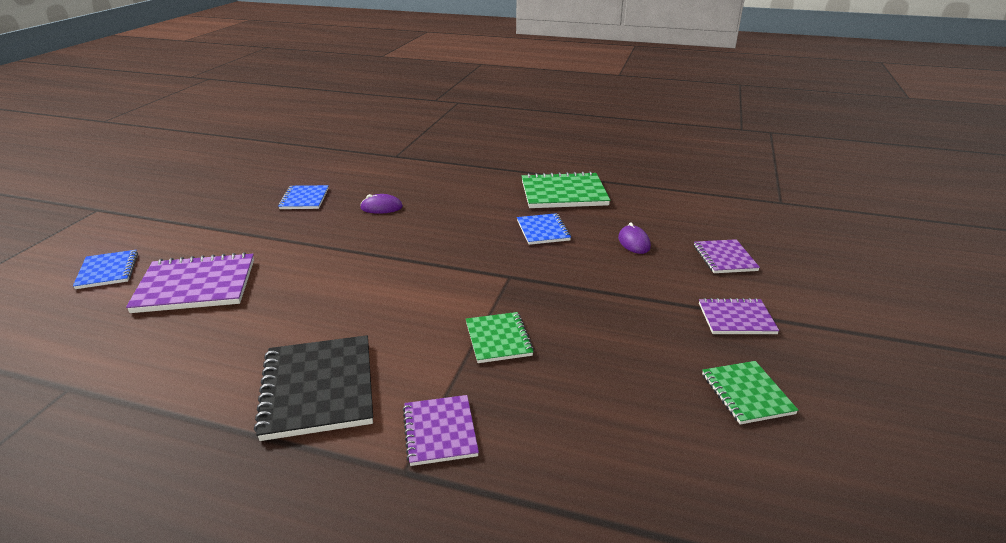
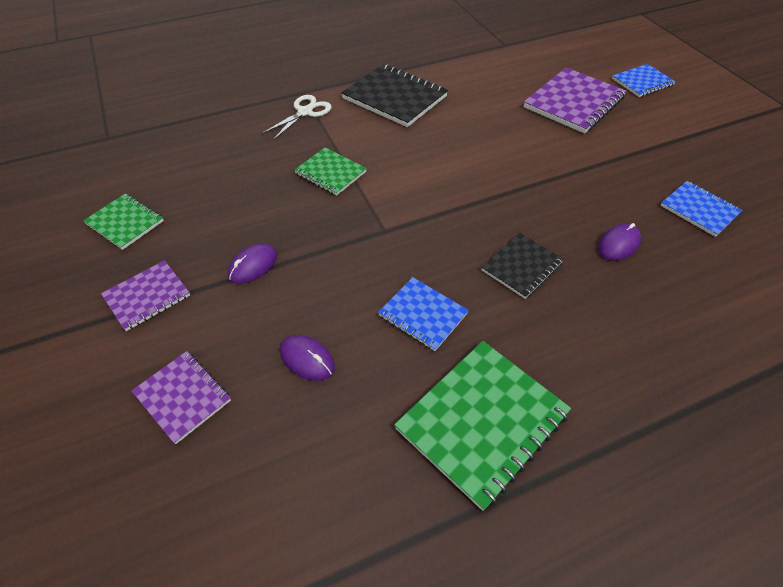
camera: 140 degrees right, 20 degrees up
(108, 271) = (642, 82): blue notebook -> blue notebook turned 60 degrees counterclockwise
(440, 431) = (305, 112): purple notebook -> white scissors
(453, 223) = (521, 266): none -> black notebook
(635, 300) = (253, 266): none -> purple mouse

